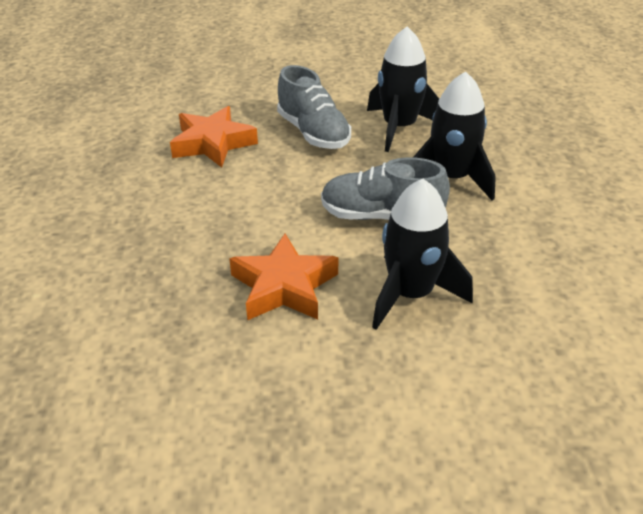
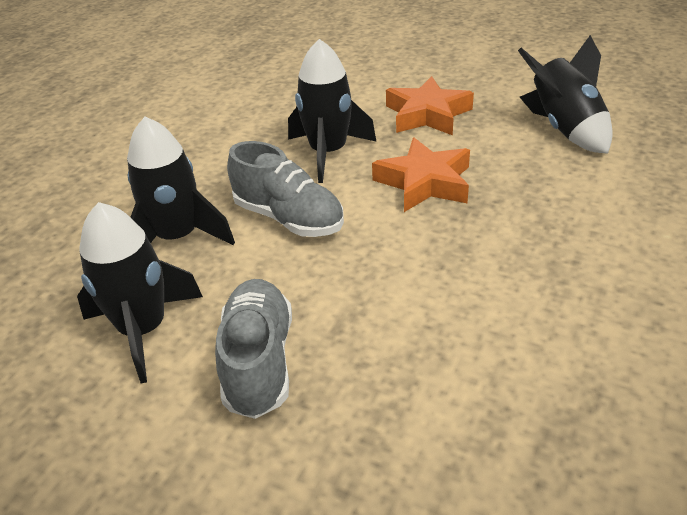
camera: 150 degrees left, 0 degrees up
(145, 424) = (564, 129): none -> black rocket
(212, 143) = (414, 393): orange star -> orange star (427, 114)

